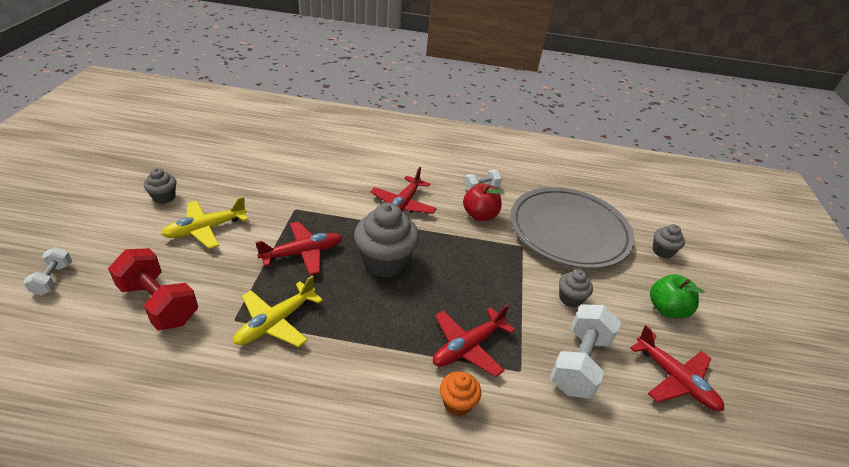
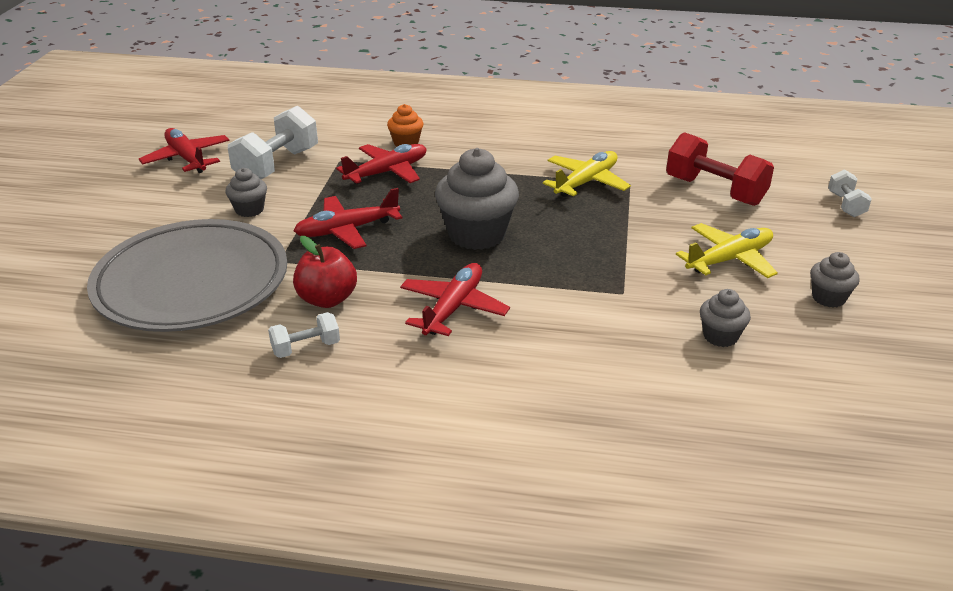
camera: 175 degrees left, 5 degrees down
(303, 253) = (585, 239): red plane -> red plane (347, 230)
(662, 251) = (64, 264): grey cupcake -> grey cupcake (720, 336)
(666, 309) = (134, 205): green apple -> none

